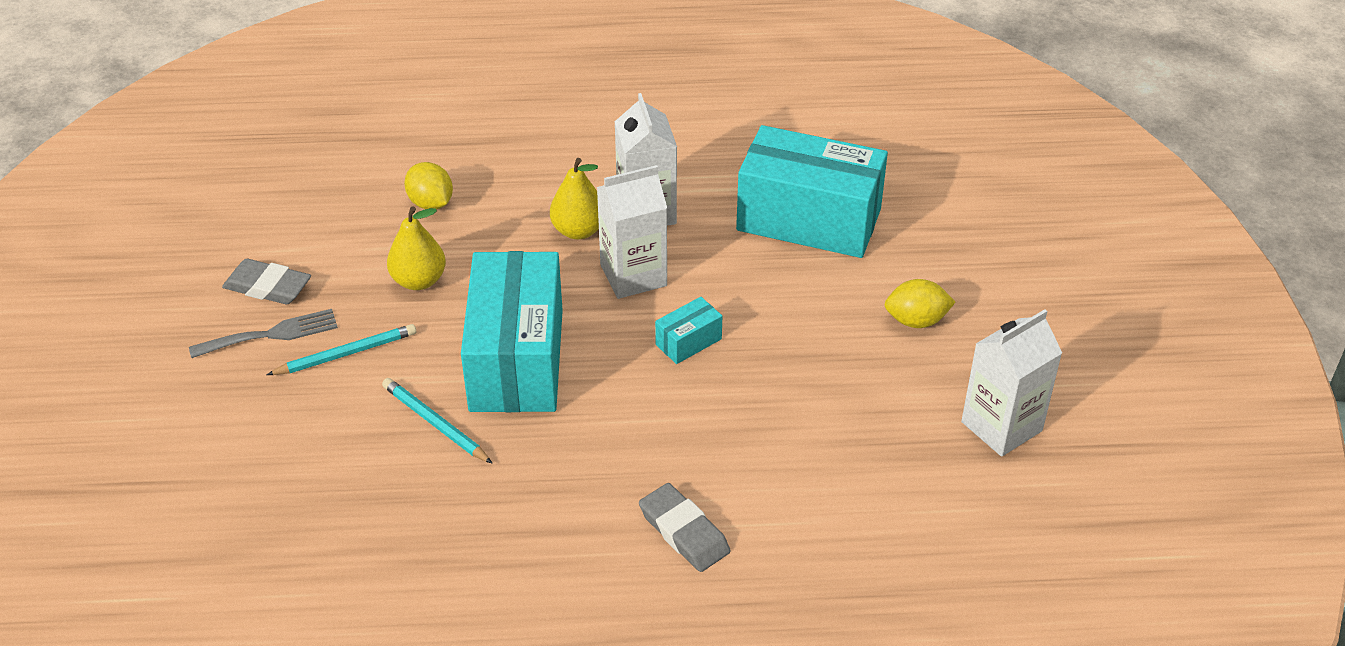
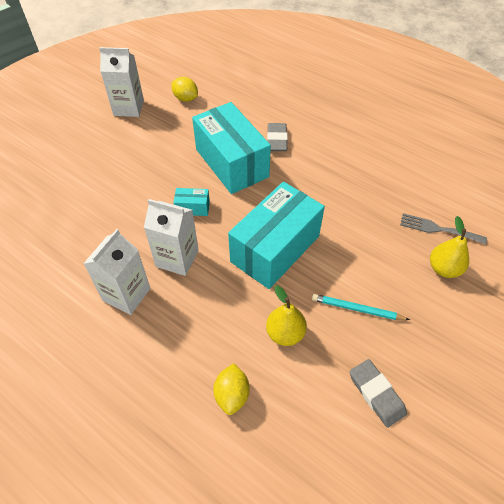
camera: 140 degrees left, 10 degrees up
(271, 334) = (392, 352): grey fork -> grey fork (437, 229)
(435, 423) = (338, 240): turquoise pencil -> none
(578, 230) = (172, 307): yellow pear -> yellow pear (444, 269)
(808, 220) = (64, 233): turquoise box -> turquoise box (232, 163)
(916, 321) = (97, 158): yellow lemon -> yellow lemon (185, 99)

